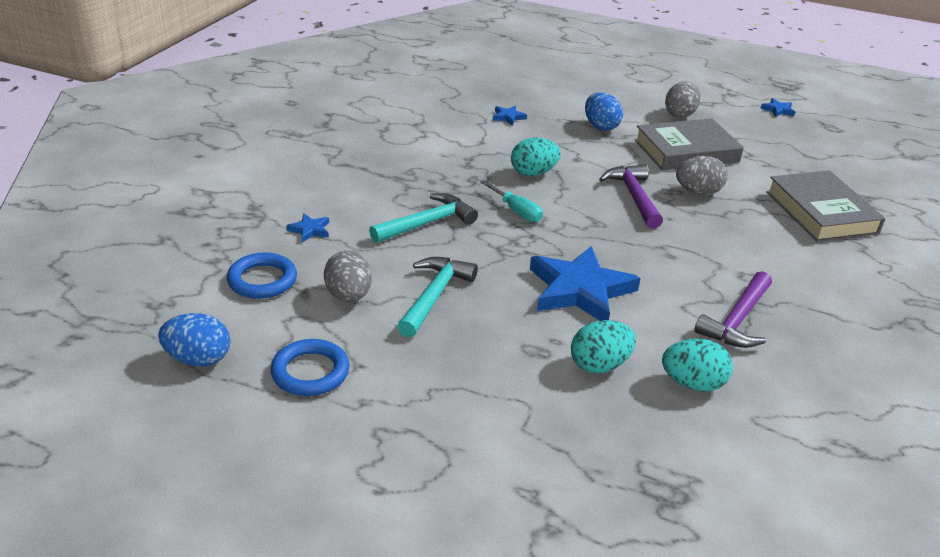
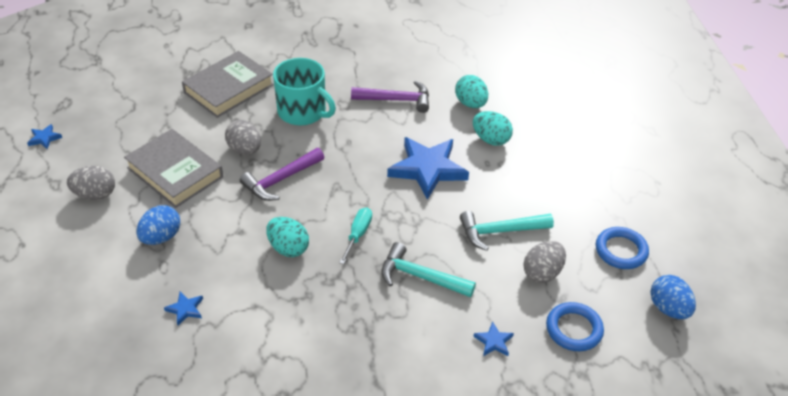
camera: 120 degrees left, 10 degrees up
(748, 244) = (303, 112): none -> turquoise mug

